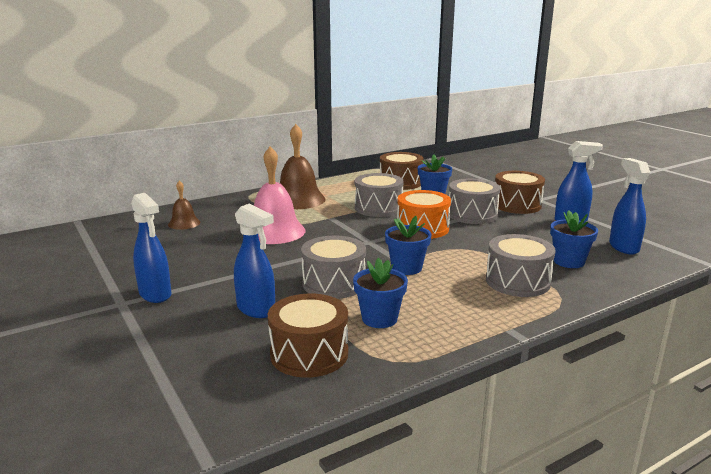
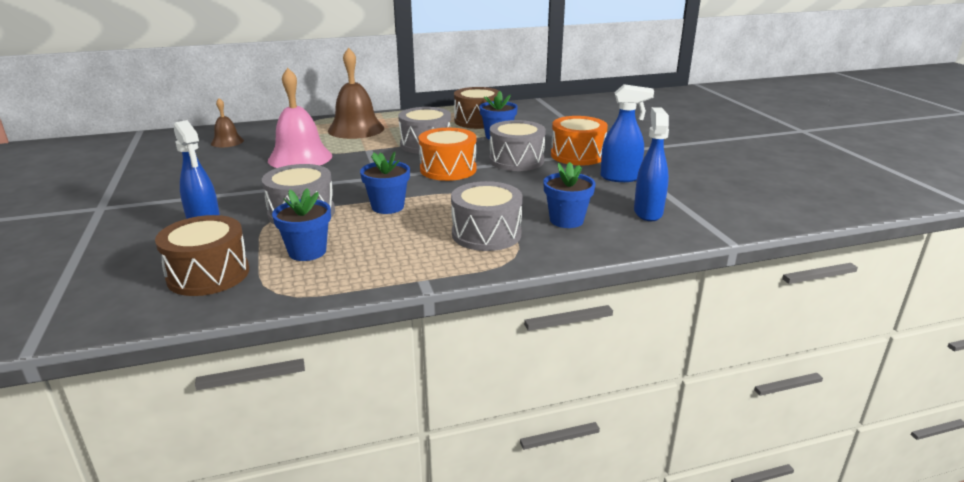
camera: 15 degrees right, 5 degrees up
(155, 294) = (135, 204): blue spray bottle -> none
(517, 205) = (577, 155): brown drum -> orange drum

